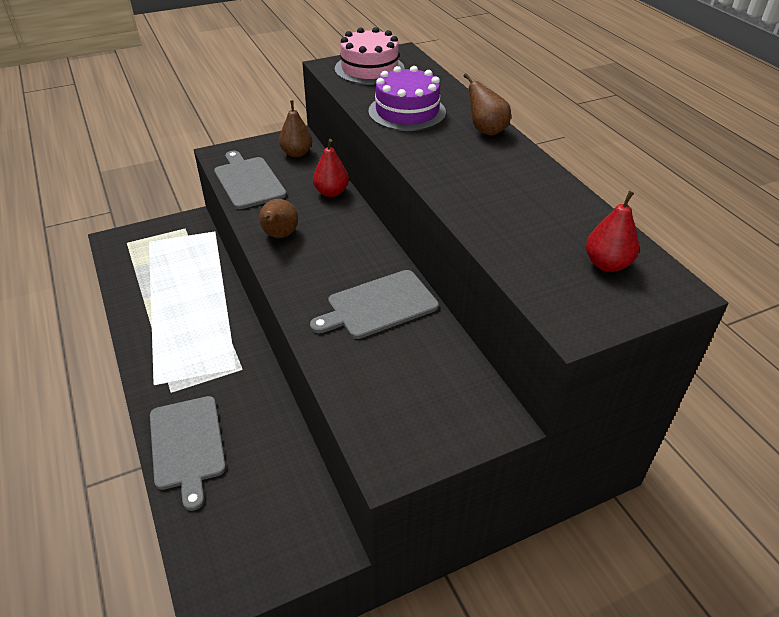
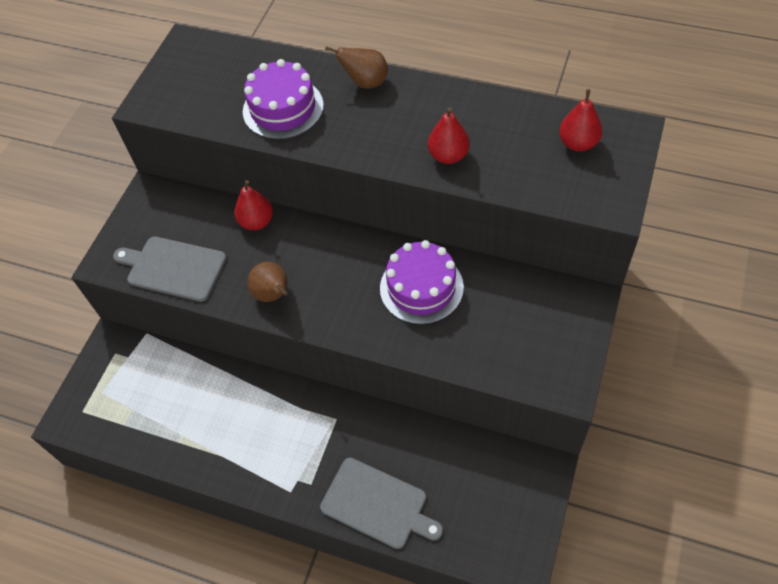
camera: 40 degrees left, 15 degrees up
(297, 153) = (173, 207): brown pear -> none
(369, 69) = (186, 83): pink cake -> none
(378, 305) = (421, 287): grey cutting board -> purple cake
(480, 203) = (448, 156): none -> red pear

